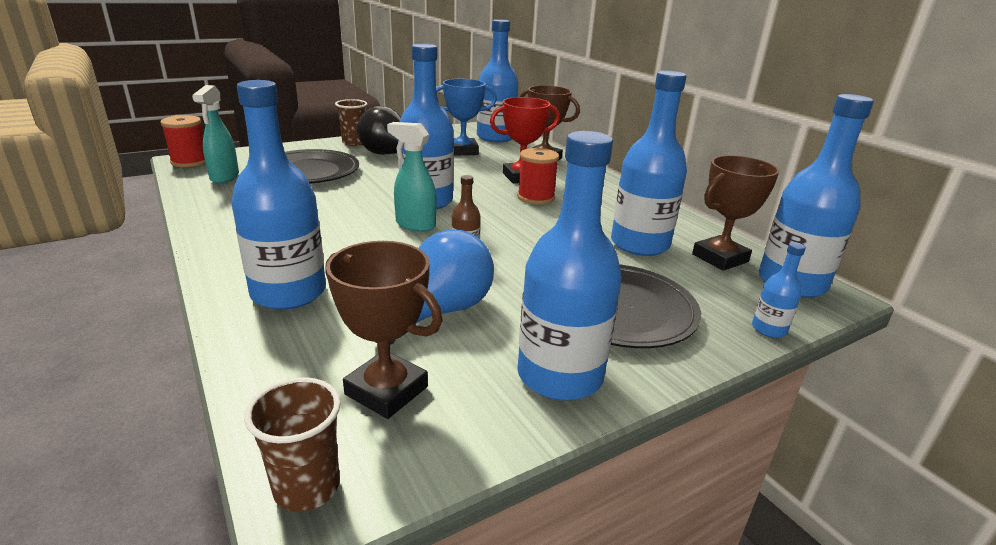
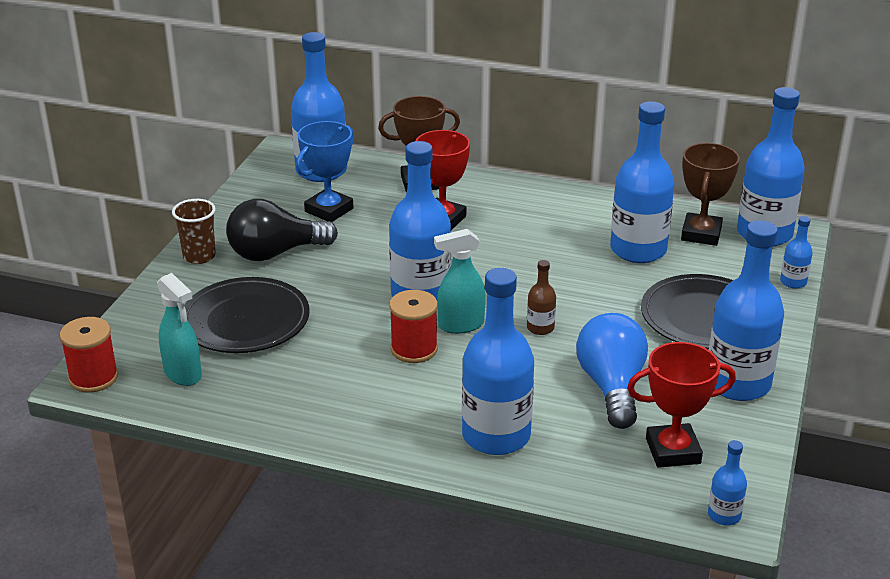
camera: 40 degrees left, 5 degrees up
(307, 487) = (724, 515): brown cup -> blue bottle
(386, 390) = (673, 451): brown trophy -> red trophy
(536, 197) = (495, 240): red spool -> red spool (414, 349)

